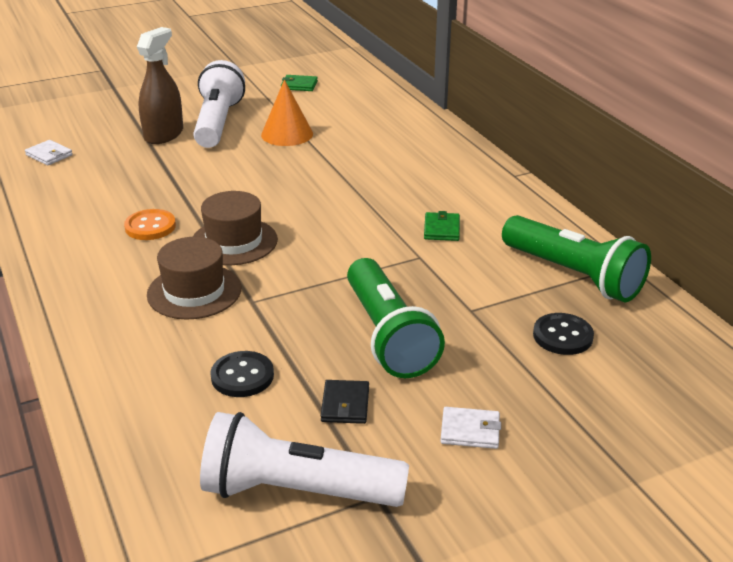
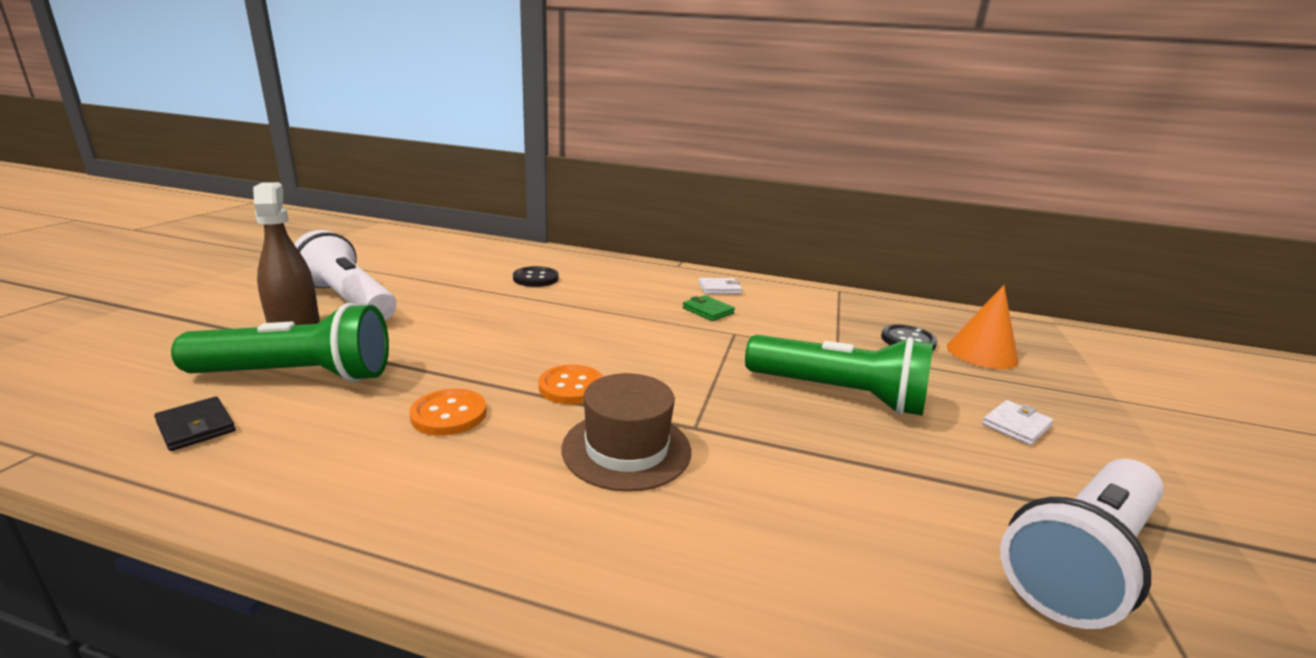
camera: 50 degrees left, 10 degrees down
(49, 155) = (132, 401): white wallet -> white wallet (719, 288)
(234, 241) = (571, 387): brown hat -> orange button
(242, 376) = (831, 495): black button -> black button (535, 278)
(287, 134) = (446, 289): orange cone -> orange cone (981, 353)
(299, 85) = (384, 254): green wallet -> none
(345, 404) = (934, 462): black wallet -> black wallet (196, 427)
(574, 275) = (833, 306): green flashlight -> green flashlight (298, 375)

